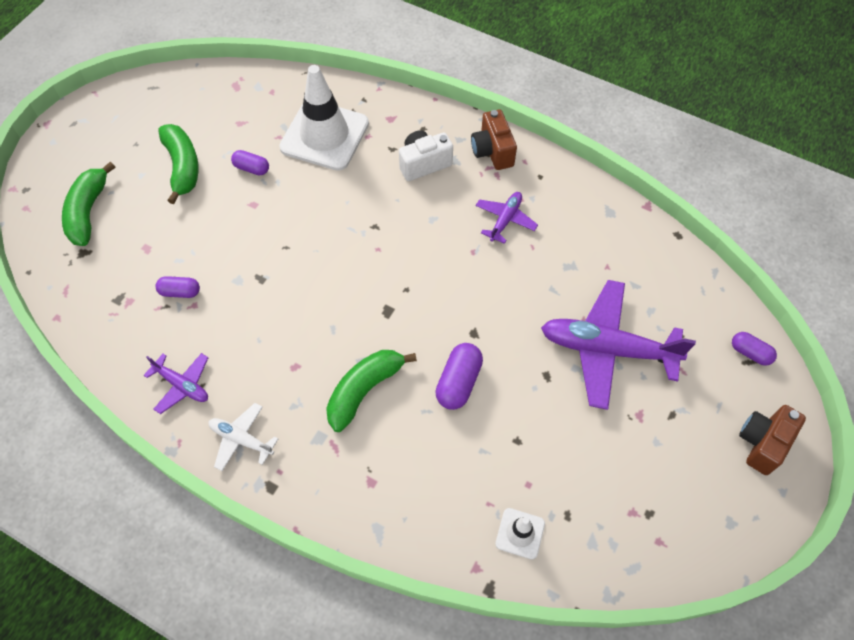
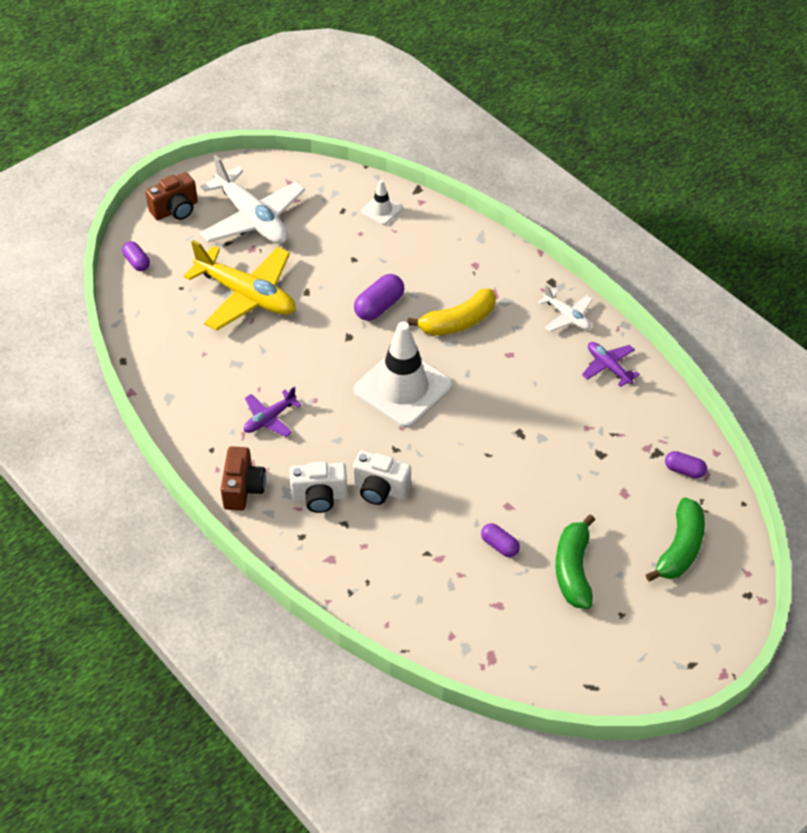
camera: 160 degrees left, 10 degrees down
(180, 292) = (597, 442): purple capsule -> purple capsule (684, 470)
(324, 135) = (410, 560): white traffic cone -> white traffic cone (403, 388)
(364, 390) = (457, 322): green banana -> yellow banana
(373, 185) = (380, 489): none -> white camera
(607, 349) = (247, 295): purple plane -> yellow plane
(666, 462) = (252, 218): none -> white plane

